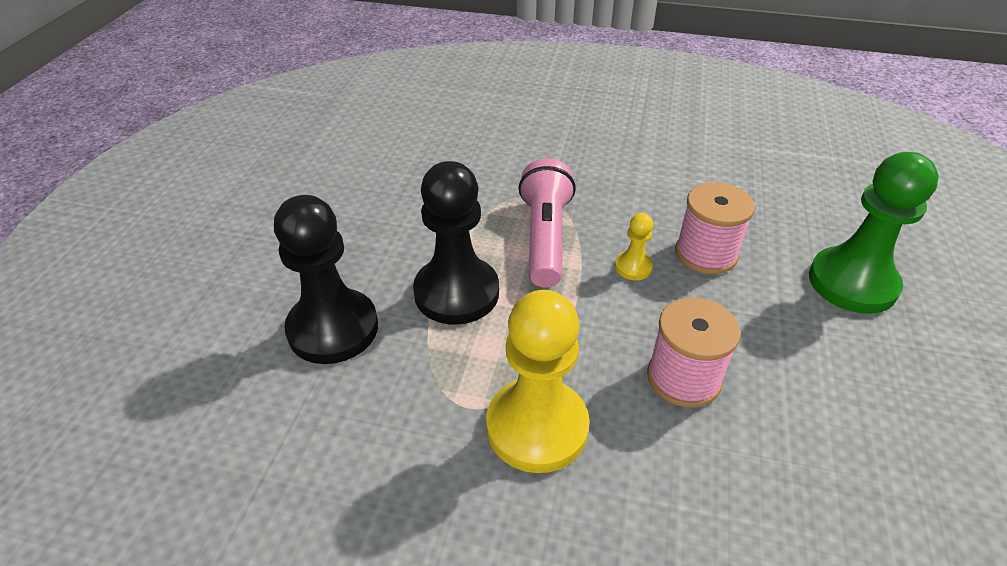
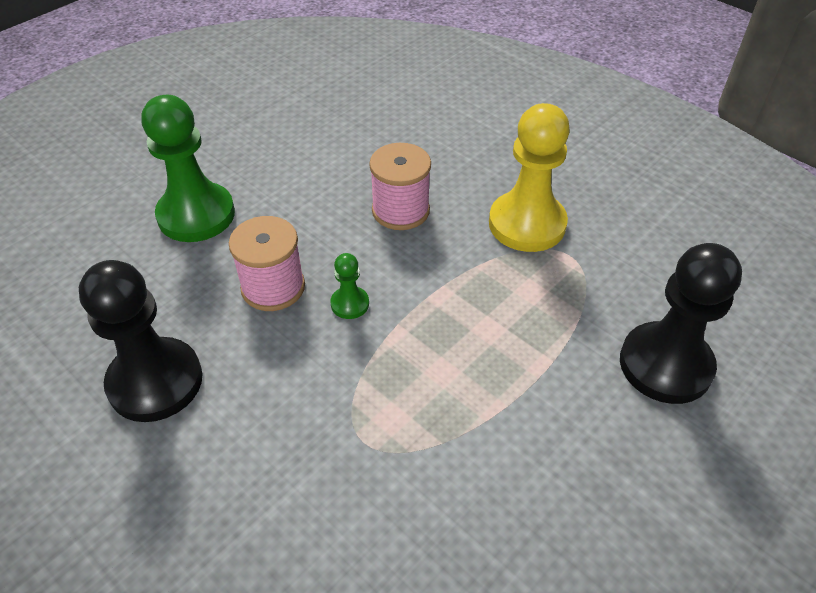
camera: 150 degrees left, 5 degrees up
(456, 293) = (531, 351): black pawn -> black pawn (155, 382)
(544, 238) = (404, 374): pink flashlight -> none
(633, 267) = (350, 304): yellow pawn -> green pawn

